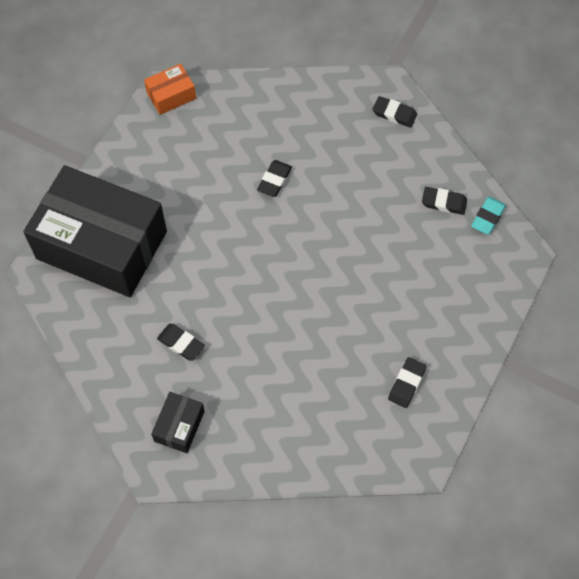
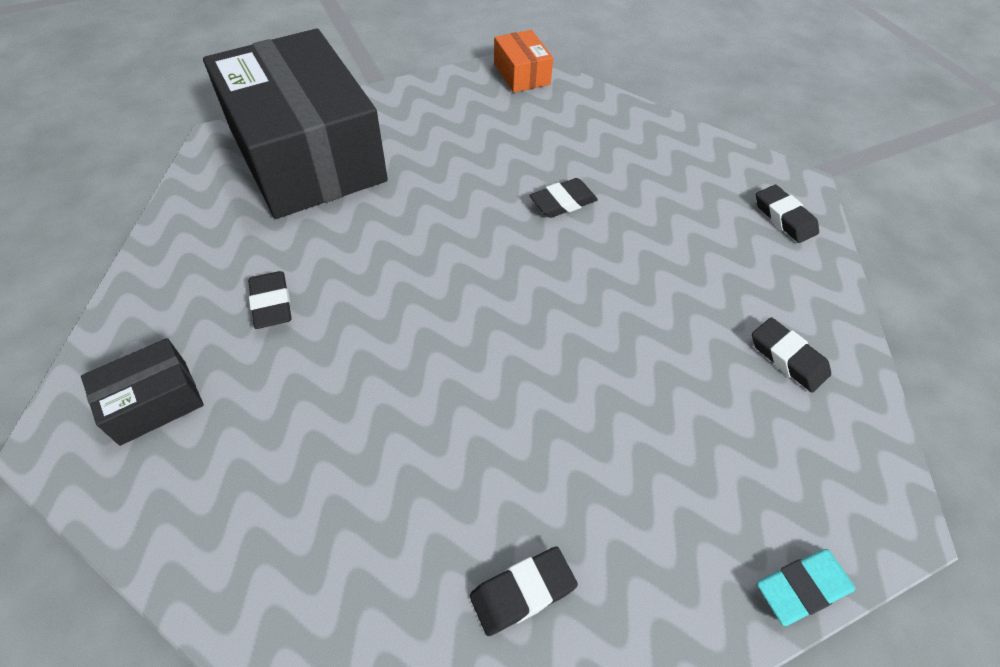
camera: 35 degrees right, 10 degrees down
(171, 95) = (521, 74): orange box -> orange box turned 60 degrees clockwise
(488, 217) = (852, 420): turquoise eraser -> turquoise eraser (802, 588)

